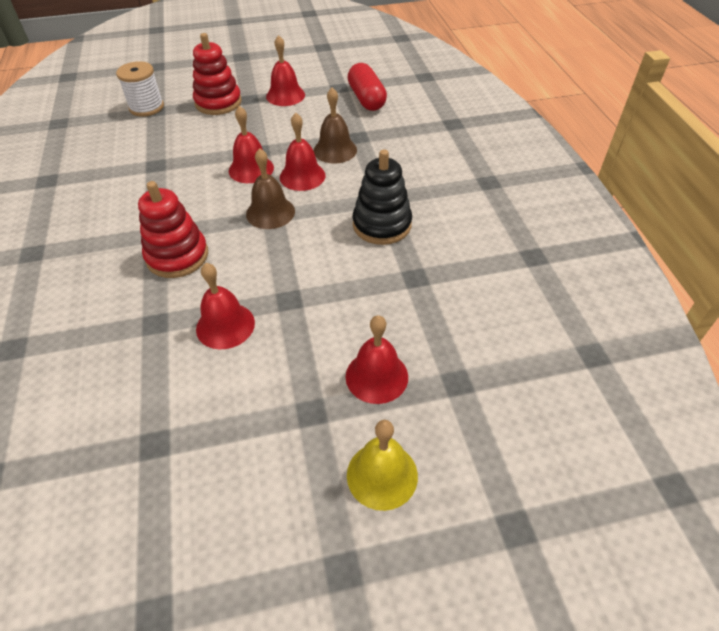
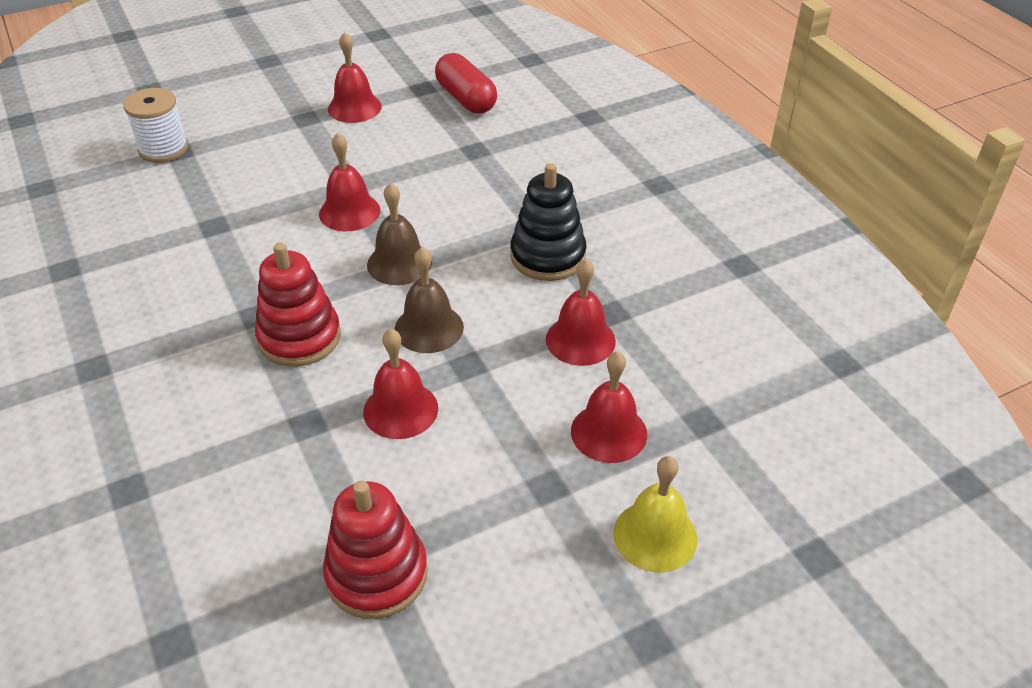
camera: 15 degrees left, 5 degrees down
(218, 102) = (264, 129): red stacking toy -> red stacking toy (377, 574)
(302, 176) = (422, 211): red bell -> red bell (580, 340)
(335, 150) = (451, 171): brown bell -> brown bell (429, 328)

